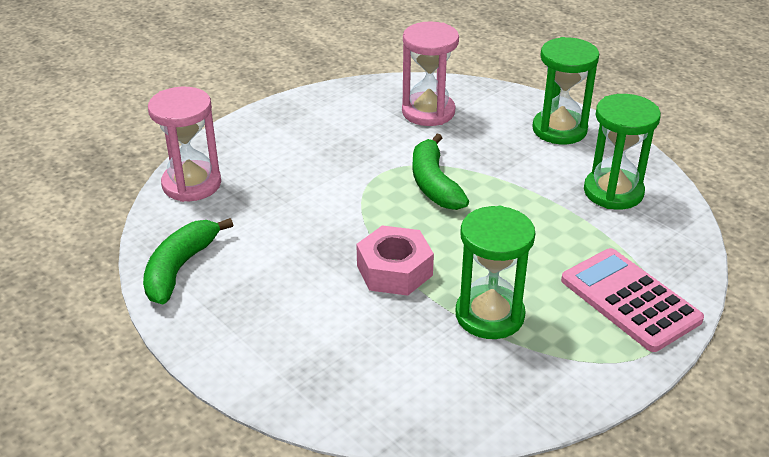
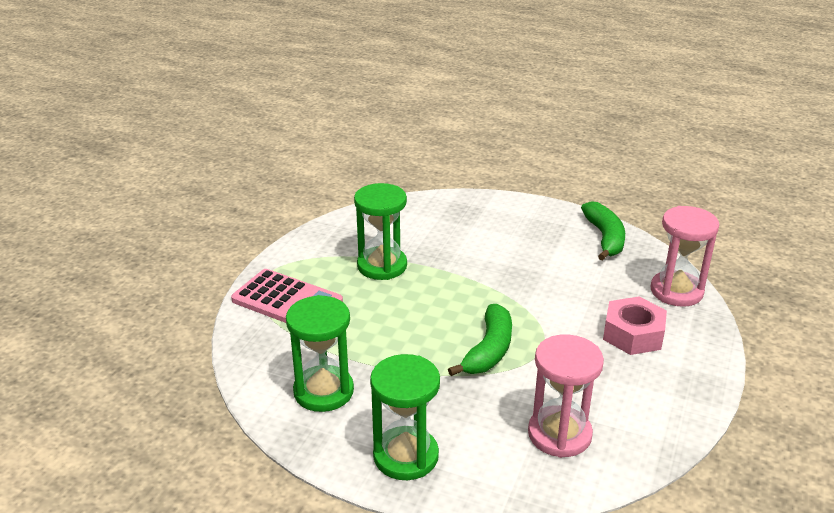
camera: 155 degrees right, 5 degrees down
(394, 270) = (465, 275): pink nut -> pink nut (633, 334)
(434, 184) = (488, 350): green banana -> green banana turned 60 degrees clockwise

